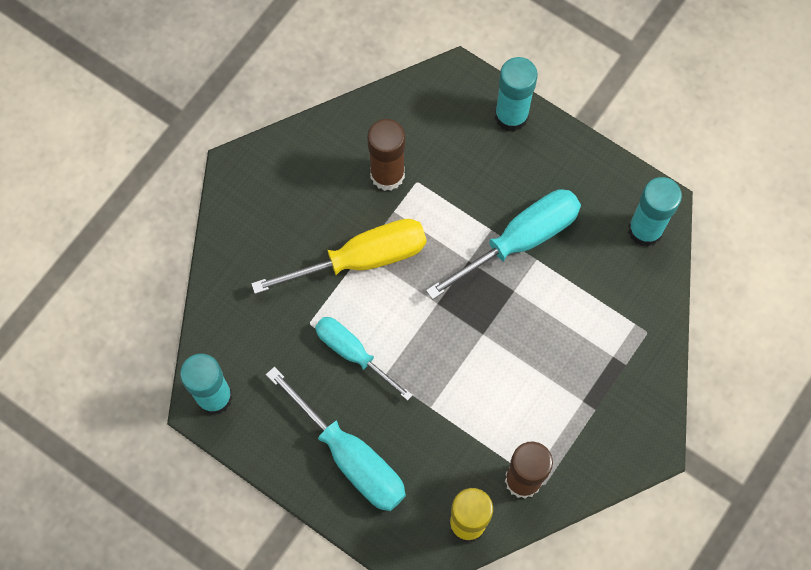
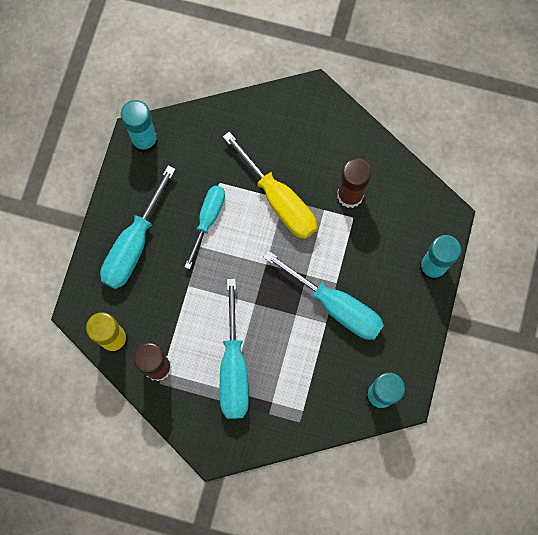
camera: 70 degrees right, 5 degrees up
(554, 386) = (234, 367): none -> turquoise screwdriver

